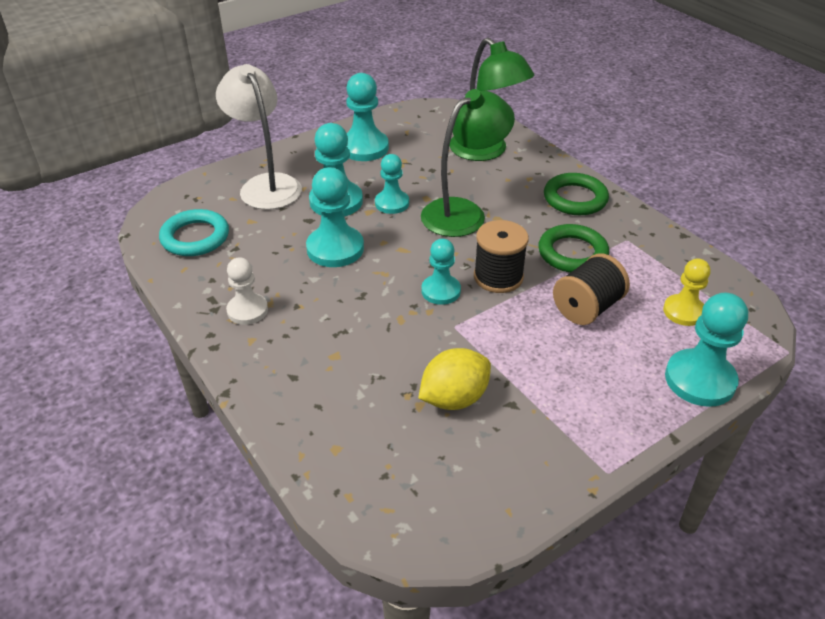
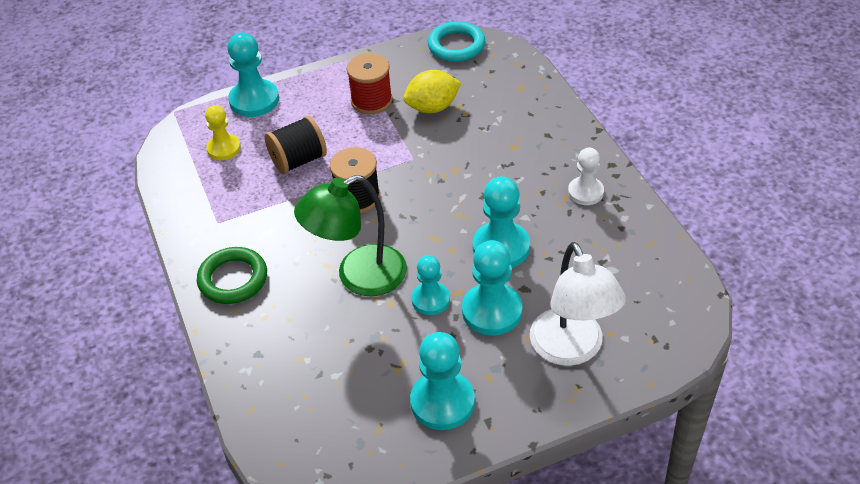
camera: 165 degrees left, 5 degrees up
(195, 237) = (645, 280): turquoise ring -> turquoise ring (456, 45)
(441, 291) = (413, 190): turquoise pawn -> none
(486, 152) = (292, 370): green lamp -> none
(541, 398) = (371, 101): none -> red spool
(572, 253) = (277, 213): green ring -> none

